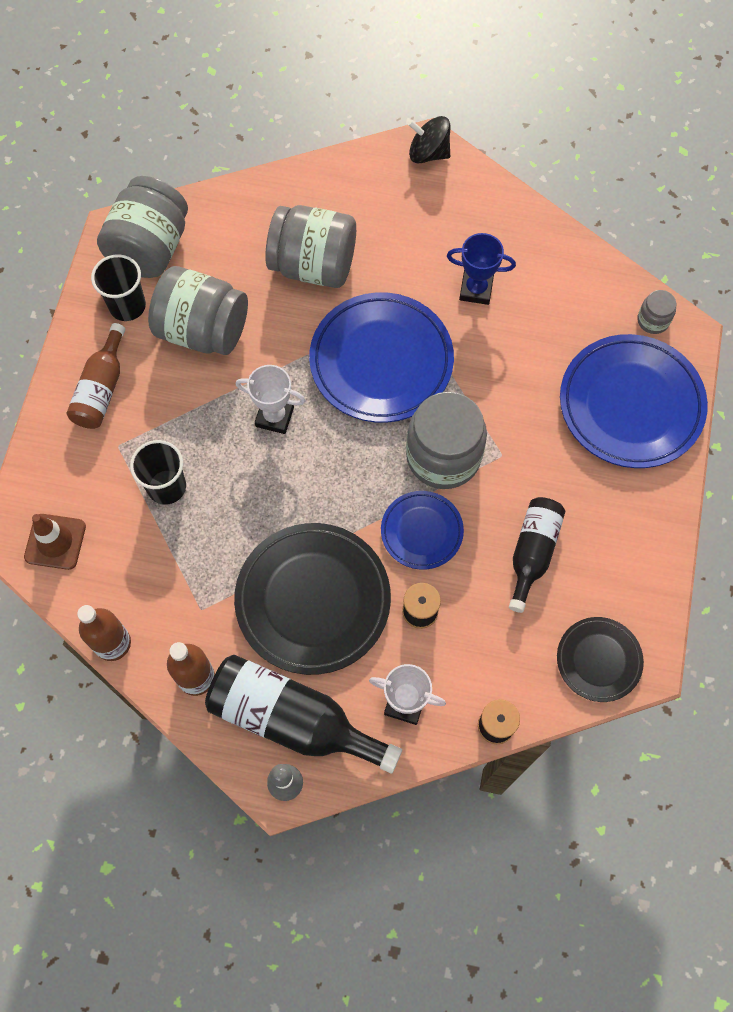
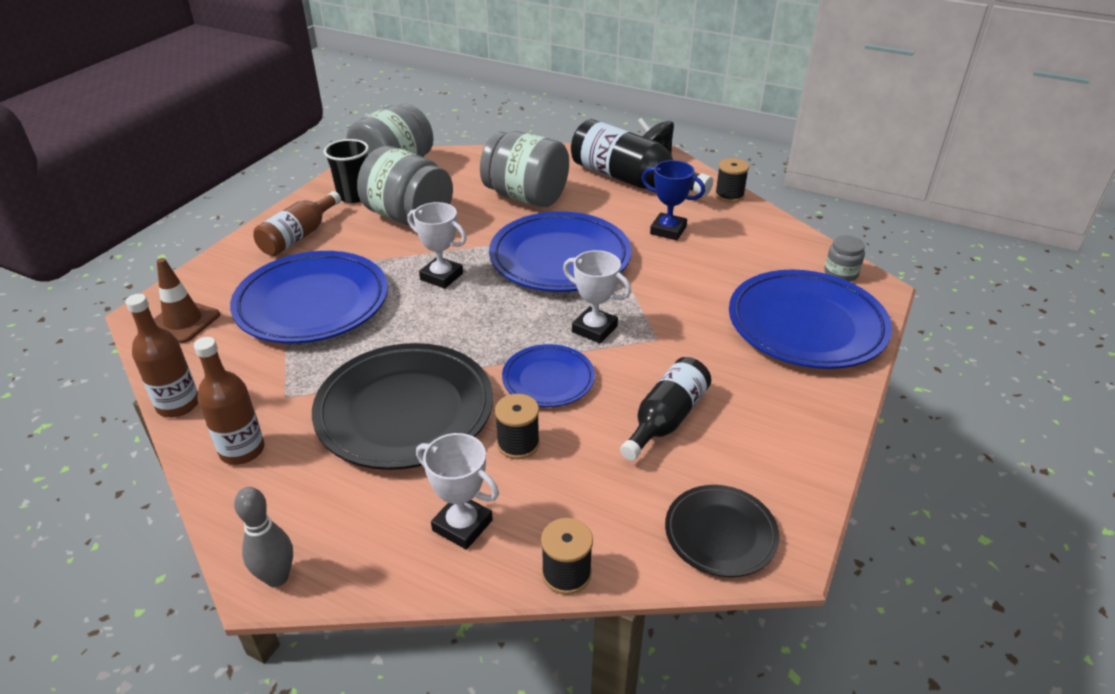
camera: 15 degrees right, 30 degrees down
(166, 487) = (312, 304): black cup -> blue plate
(292, 719) = (323, 511): black bottle -> black bottle (630, 180)
(443, 456) = (594, 329): grey jar -> white trophy
(525, 213) = (729, 195): none -> black spool

